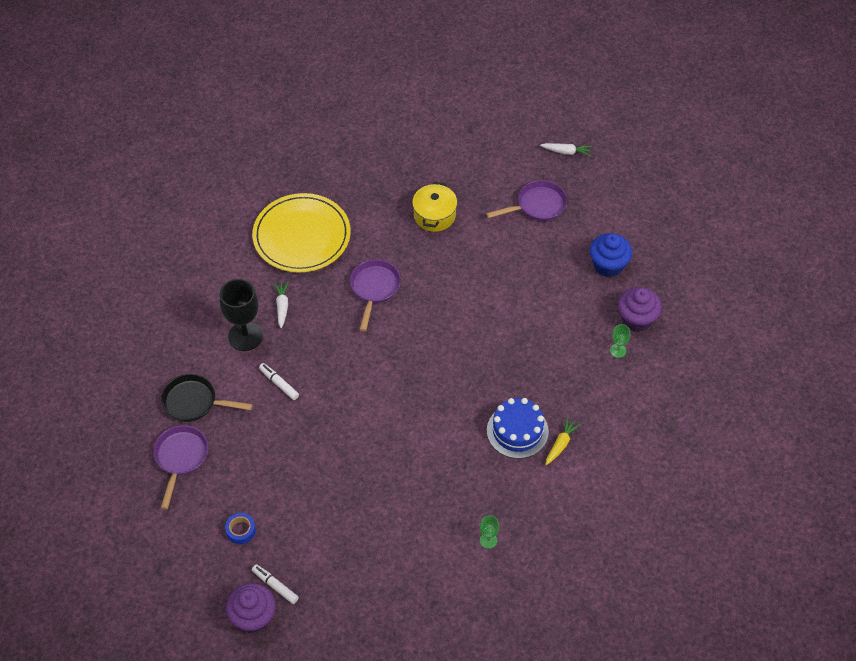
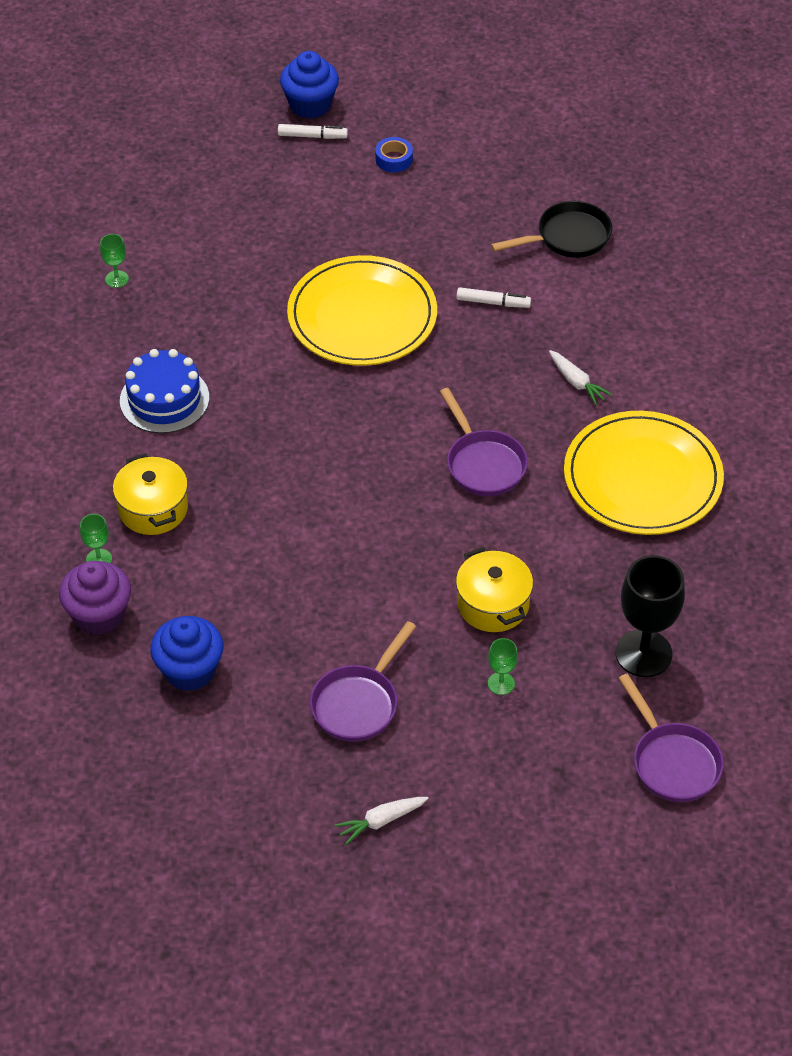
camera: 145 degrees right, 5 degrees down
(180, 458) = (524, 184): purple pan -> purple pan (672, 762)
(245, 336) = (584, 328): black goblet -> black goblet (643, 653)
(253, 617) = (310, 105): purple cupcake -> blue cupcake
(360, 420) = (362, 316): none -> yellow plate
(463, 179) = (501, 683): none -> green goblet
(561, 444) = (100, 412): yellow carrot -> none
(569, 364) = (153, 509): none -> yellow pot

